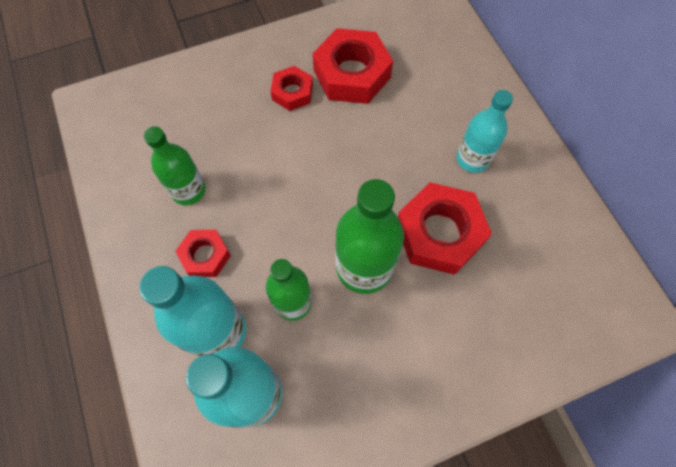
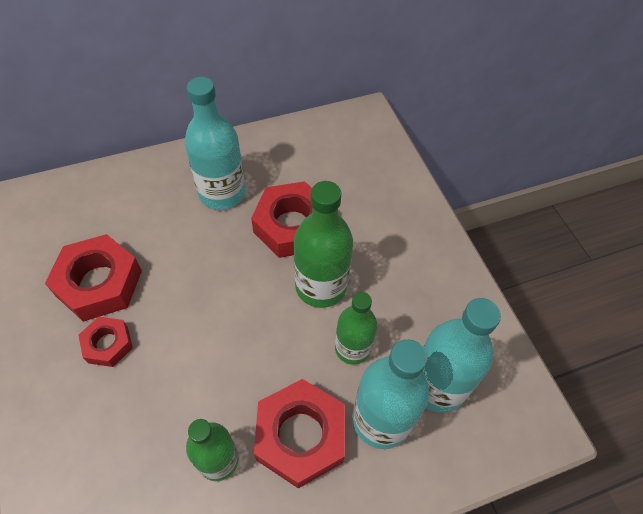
camera: 90 degrees left, 10 degrees down
(205, 255) = (300, 436): red nut -> red nut, size x1.79
(472, 159) = (222, 193): turquoise bottle -> turquoise bottle, size x1.52

